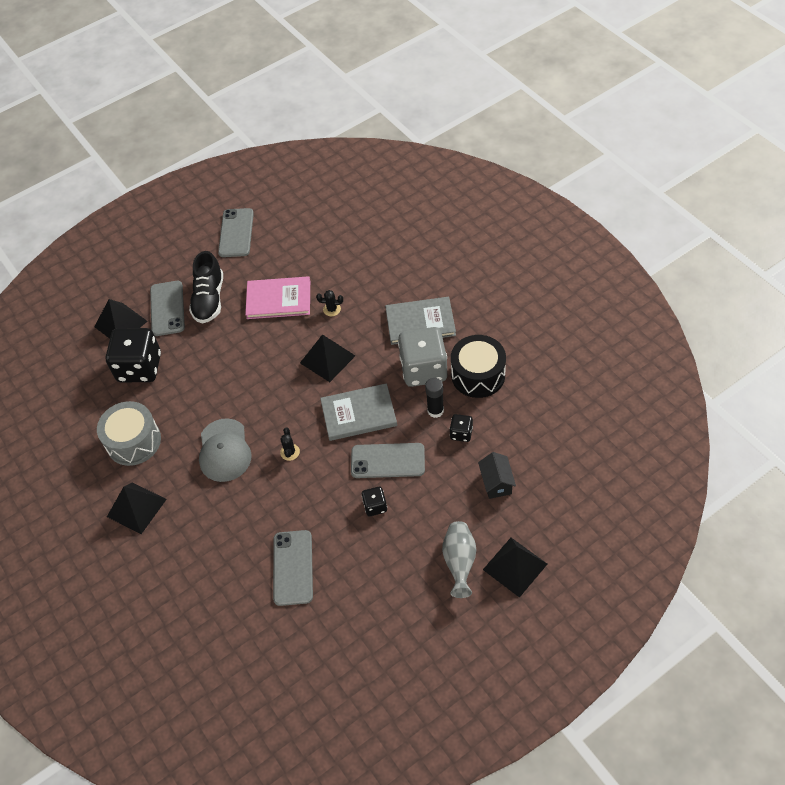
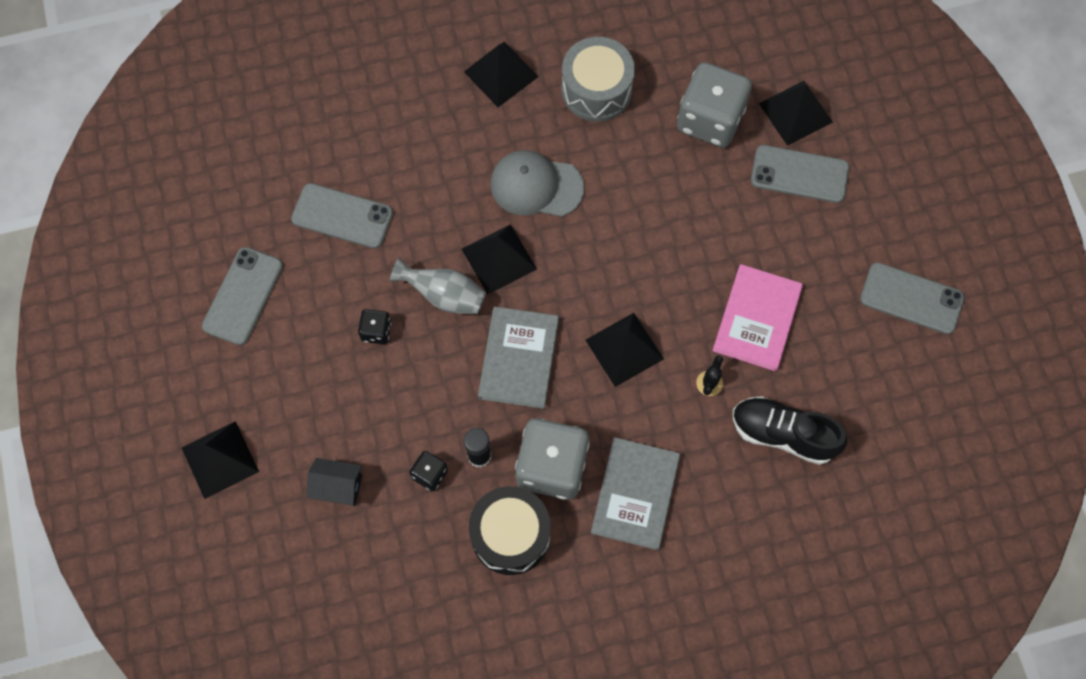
camera: 105 degrees right, 15 degrees up
(139, 368) = (710, 119): black dice -> grey dice
(209, 299) = (794, 230): black shoe -> black shoe (783, 434)
(290, 452) = (499, 259): black cactus -> black pyramid
(388, 461) = (432, 368): grey phone -> grey phone (243, 296)
(459, 562) = (257, 399): grey vase -> grey vase (444, 295)

